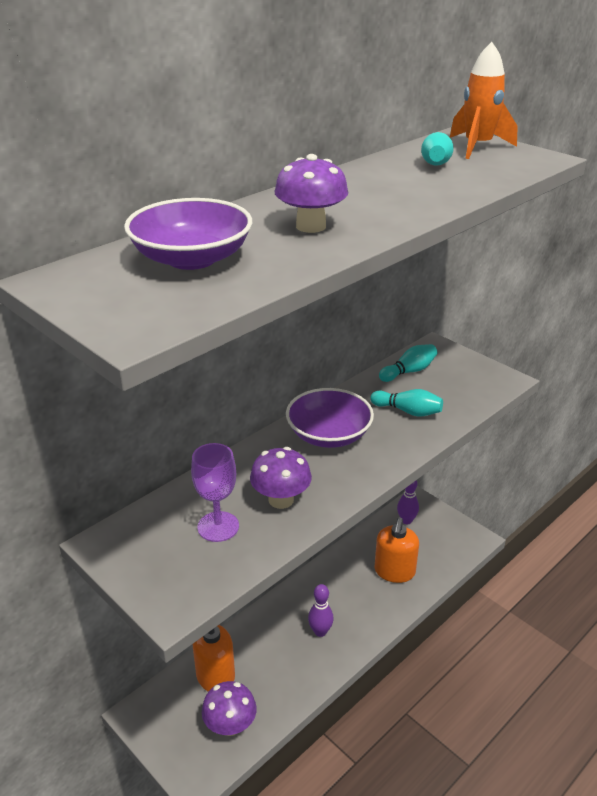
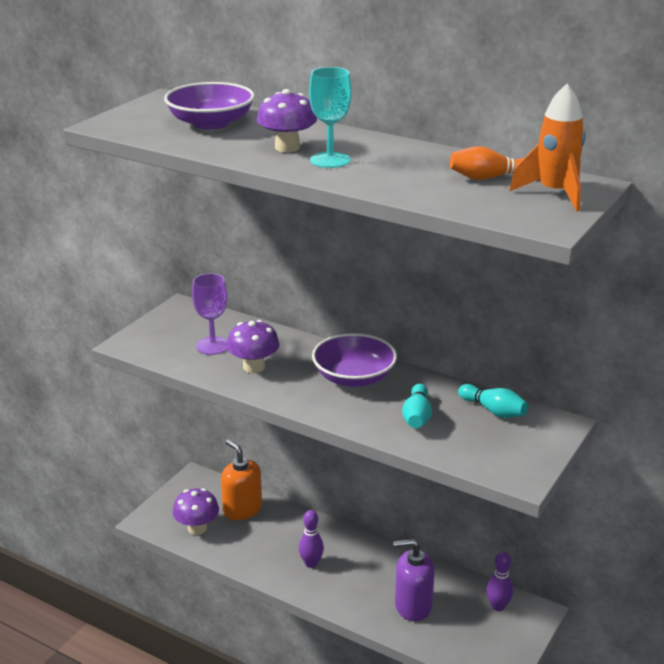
camera: 75 degrees right, 5 degrees down
(361, 211) = (330, 160): none -> turquoise goblet
(394, 571) = (413, 606): orange soap dispenser -> purple soap dispenser
(436, 161) = (489, 178): turquoise bowling pin -> orange bowling pin

